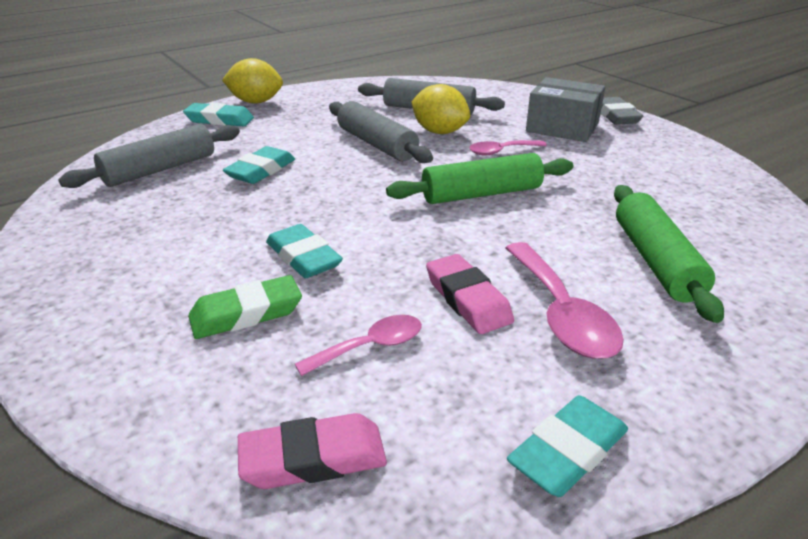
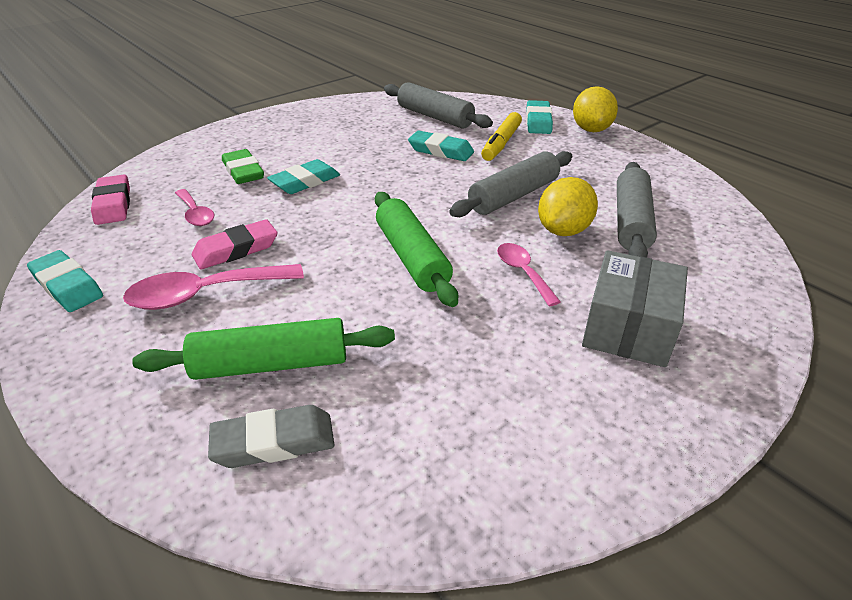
camera: 85 degrees right, 5 degrees up
(262, 140) = (501, 143): none -> yellow marker
(615, 116) = (714, 394): grey eraser -> grey eraser (274, 442)

